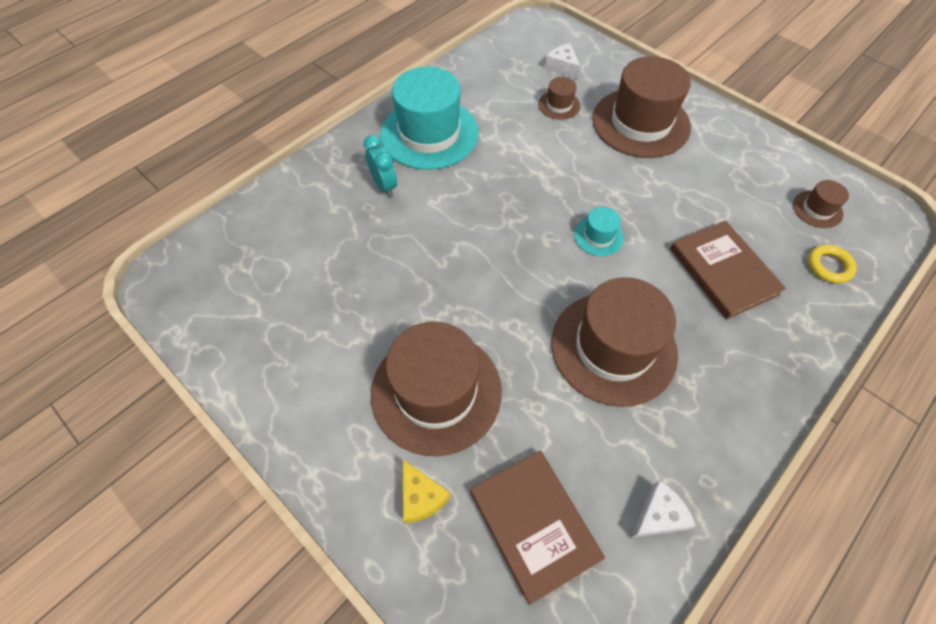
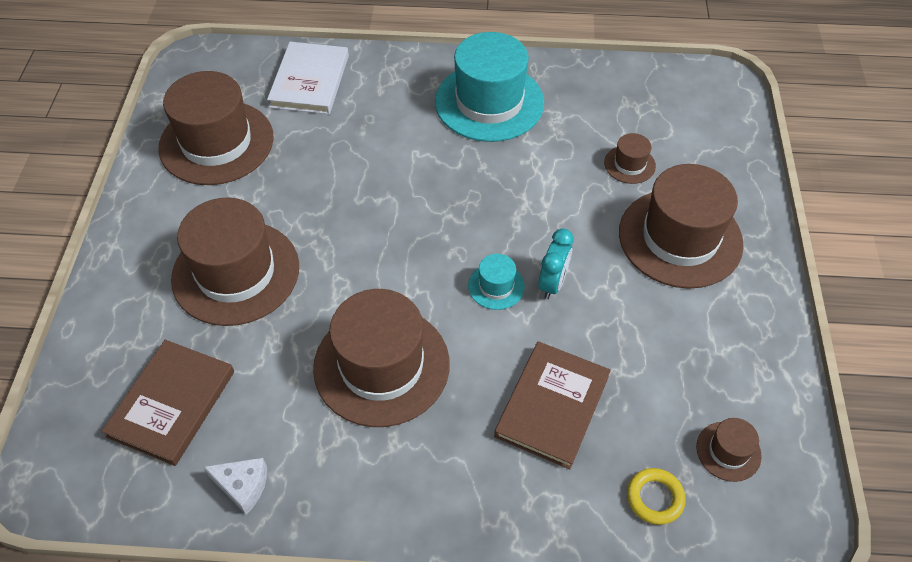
camera: 50 degrees right, 5 degrees down
(278, 321) = (216, 142): none -> brown hat
(285, 218) = (310, 81): none -> white book
(384, 185) = (401, 113): turquoise clock -> turquoise clock (552, 283)
(421, 497) = (142, 319): yellow cheese -> none
(562, 67) = (684, 137): white cheese -> none

